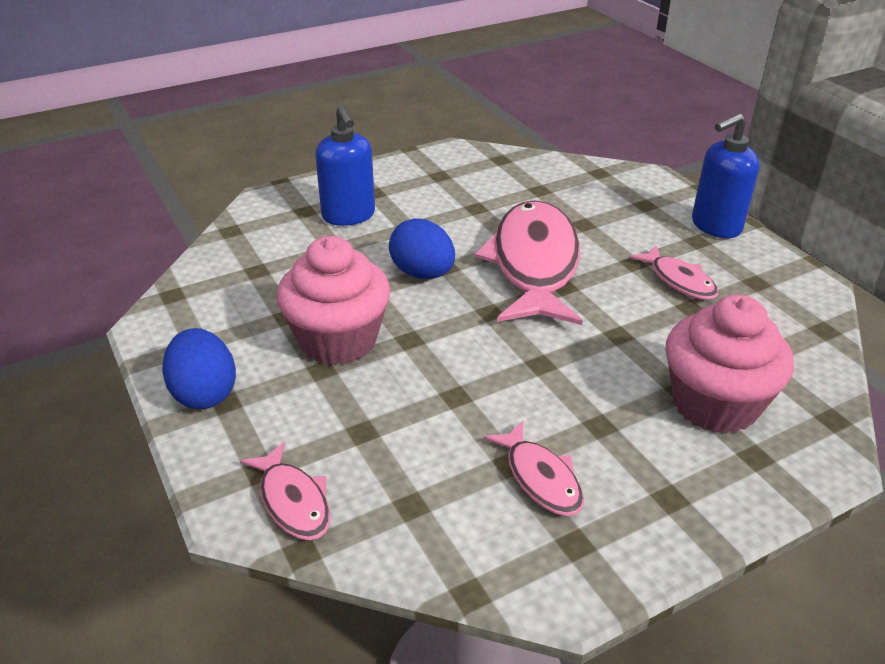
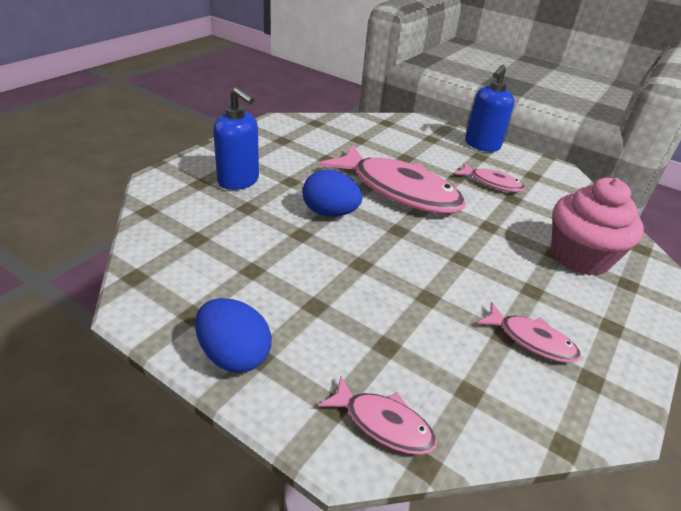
camera: 30 degrees left, 0 degrees up
(338, 340) = (309, 279): pink cupcake -> none
(534, 264) = (399, 190): pink fish -> pink fish turned 150 degrees clockwise

